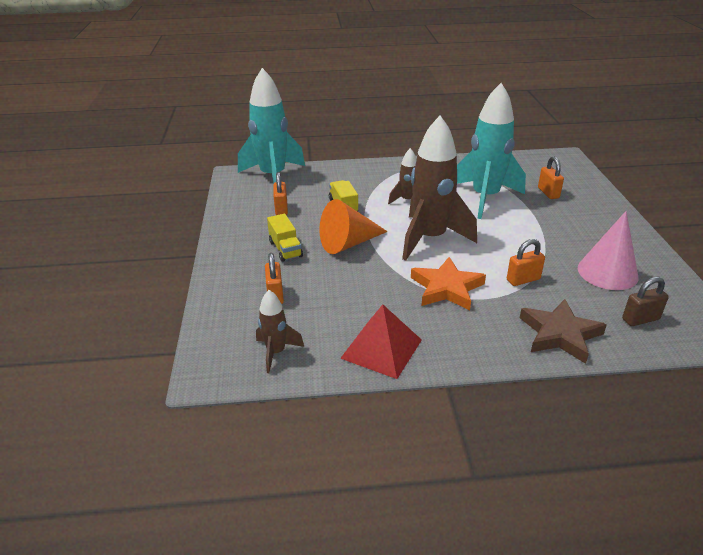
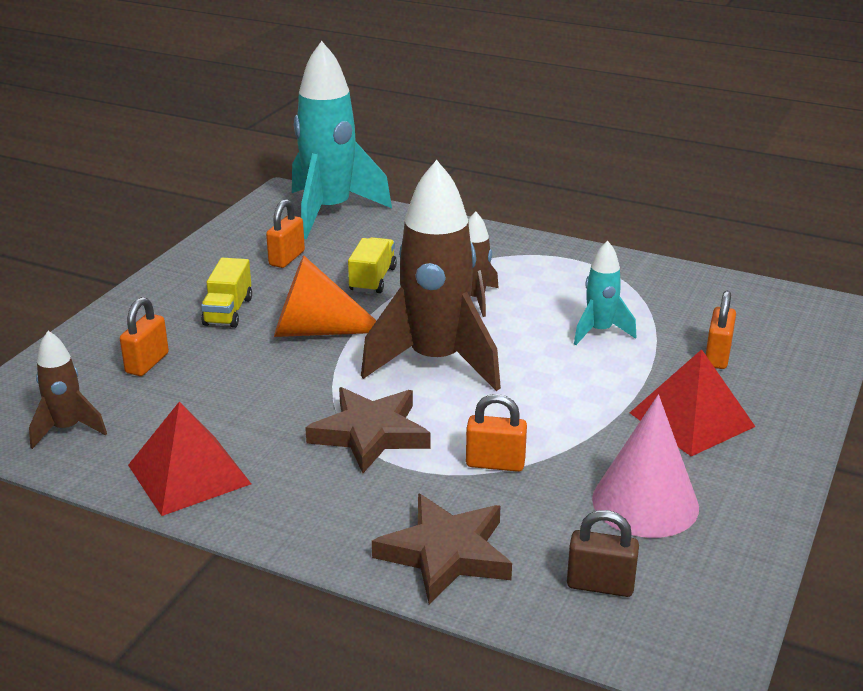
camera: 30 degrees right, 5 degrees down
(447, 288) = (370, 434): orange star -> brown star
(485, 198) = (599, 331): turquoise rocket -> turquoise rocket, size x0.49
(575, 226) = (691, 419): none -> red pyramid

